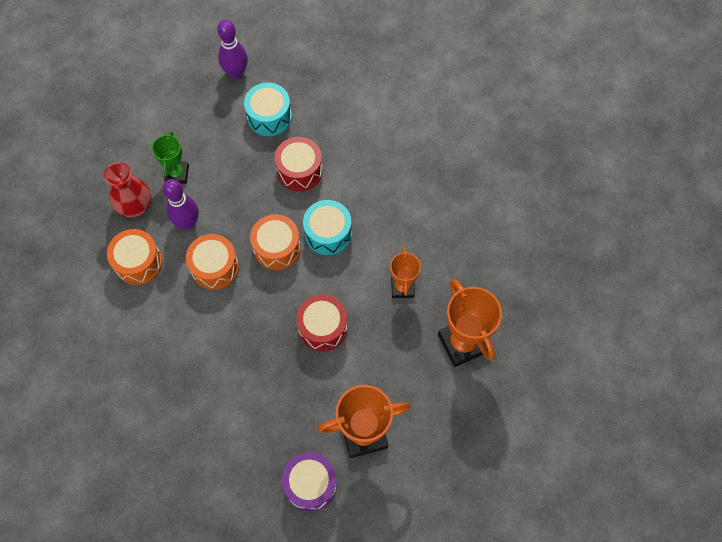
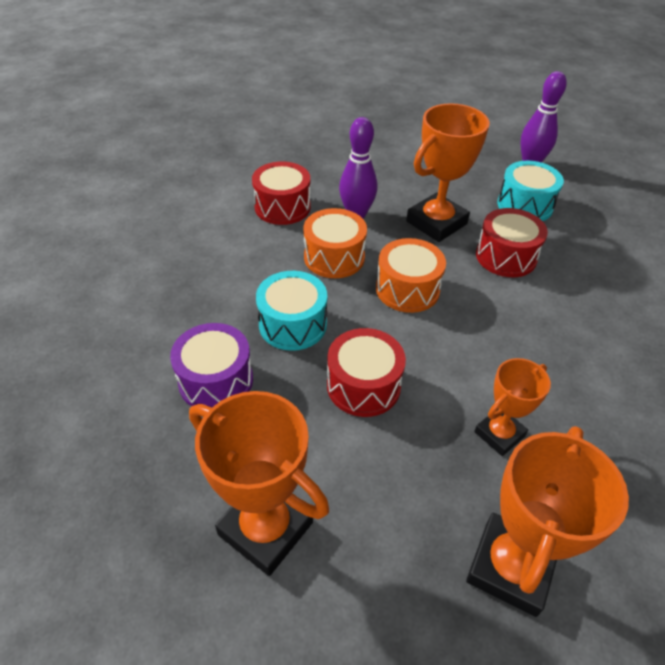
camera: 50 degrees right, 20 degrees down
(135, 206) = (333, 177): red vase -> none
(138, 262) = (282, 207): orange drum -> red drum
(177, 174) = (393, 183): green trophy -> none
(238, 182) = (436, 223): none -> orange trophy
(310, 484) = (146, 510): purple drum -> purple drum (216, 380)
(328, 233) = (473, 319): turquoise drum -> turquoise drum (292, 324)

